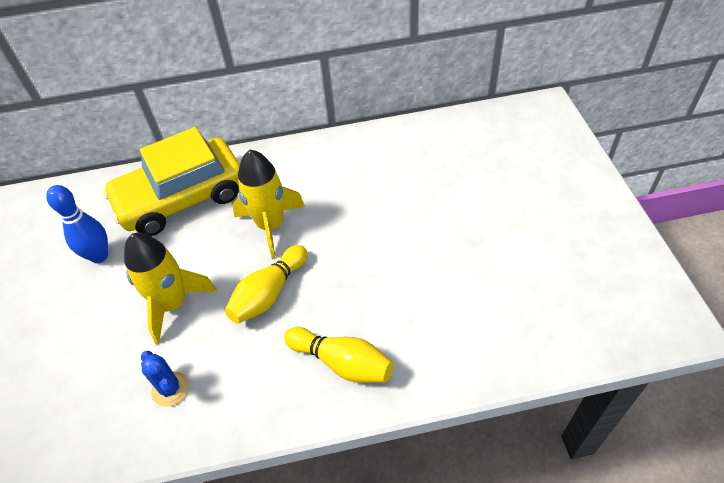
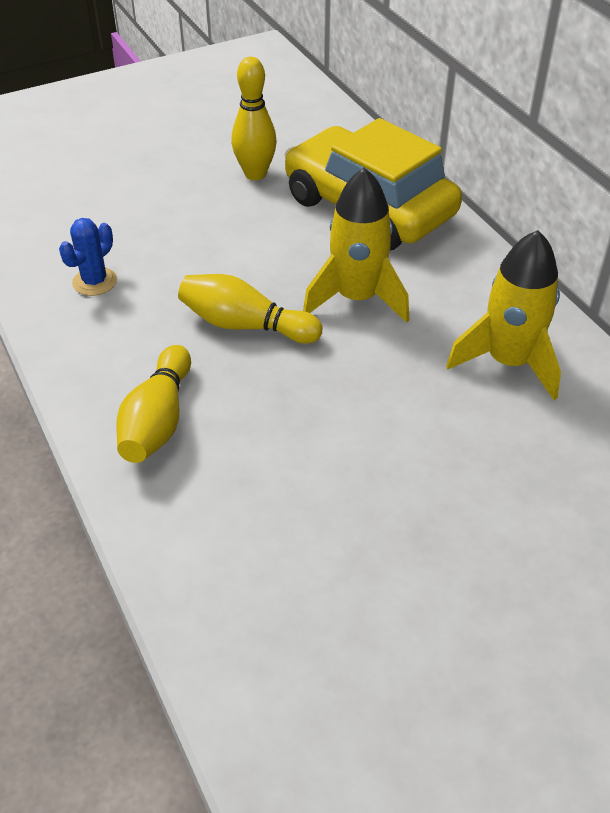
camera: 70 degrees right, 5 degrees down
(99, 256) = (255, 174): blue bowling pin -> yellow bowling pin
(173, 304) = (206, 249): yellow rocket -> yellow rocket (508, 362)

